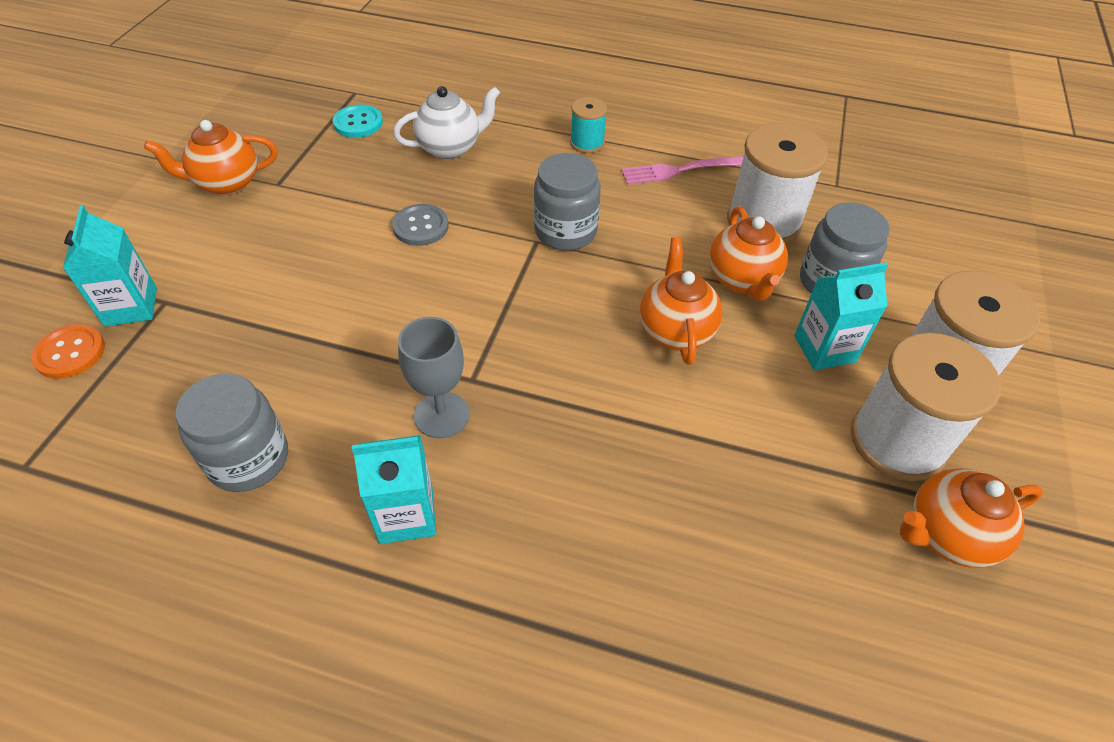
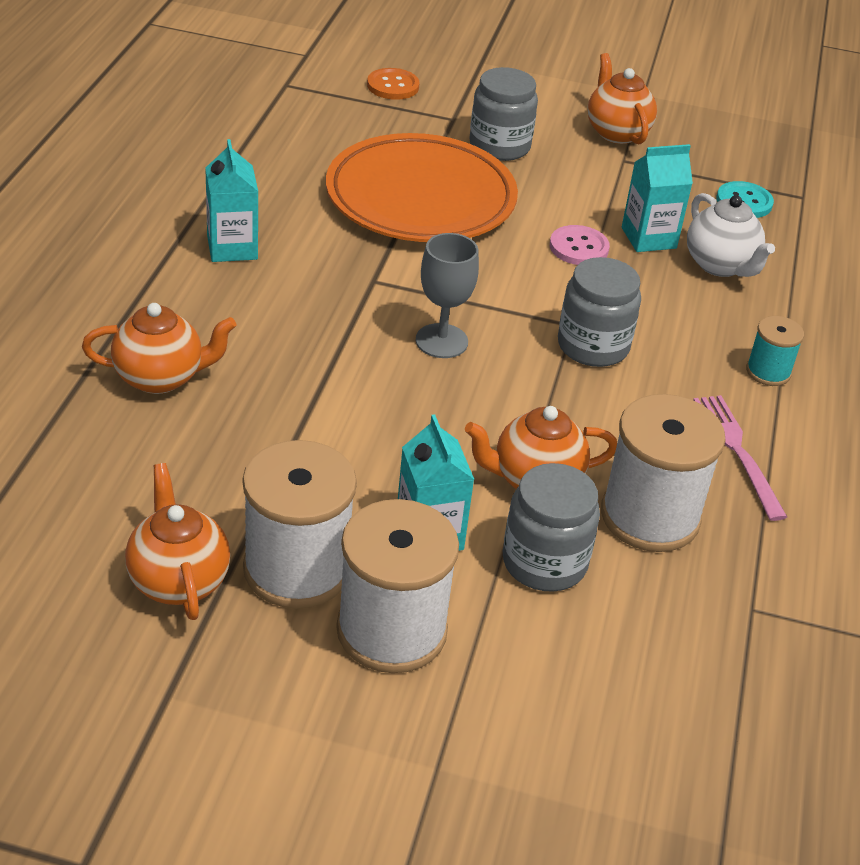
camera: 85 degrees right, 10 degrees down
(131, 307) = (445, 104): turquoise carton -> turquoise carton (648, 238)
(248, 459) = (289, 172): grey jar -> grey jar (499, 146)
(323, 336) = (420, 198): none -> orange plate
(420, 226) = (579, 247): grey button -> pink button
(441, 415) = (332, 263): grey goblet -> grey goblet (441, 341)
(675, 331) = (447, 417): orange teapot -> orange teapot (160, 378)

